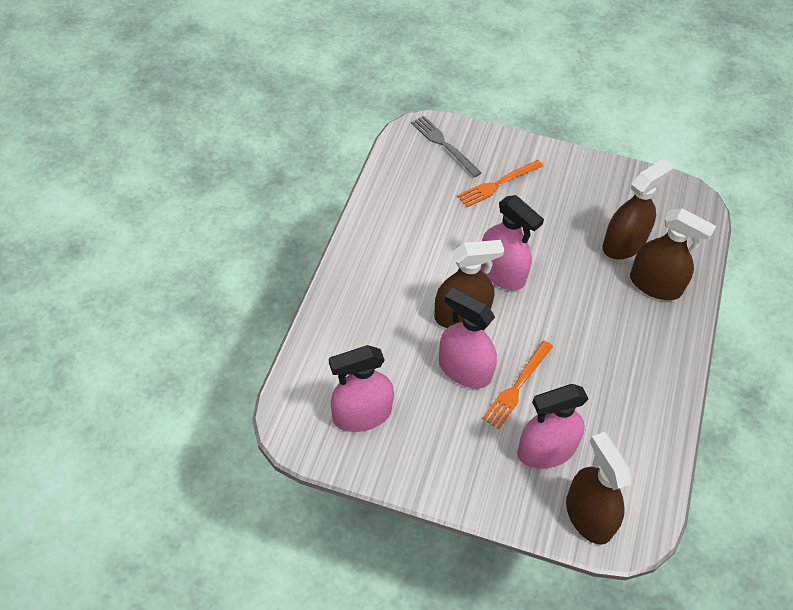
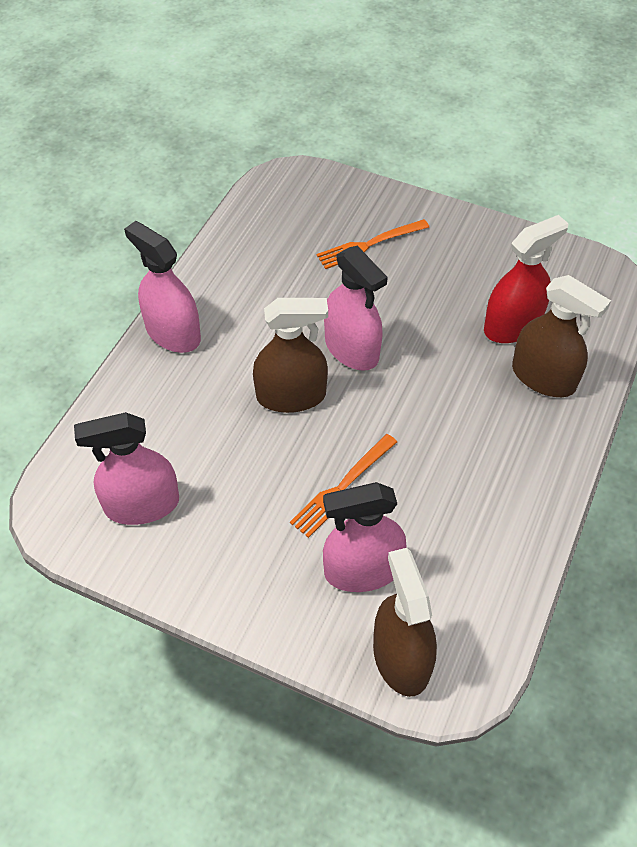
camera: 10 degrees right, 0 degrees up
(443, 144) = (312, 194): grey fork -> none
(464, 369) = (280, 461): pink spray bottle -> pink spray bottle (173, 333)
(623, 244) = (512, 325): brown spray bottle -> red spray bottle

